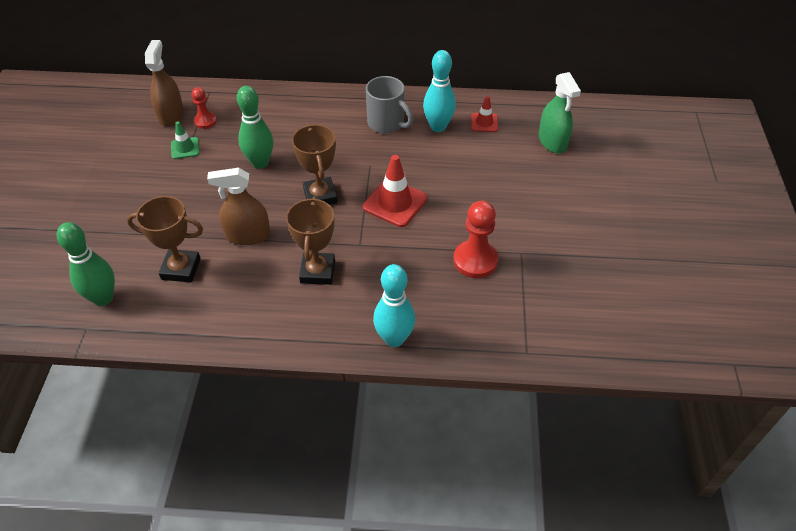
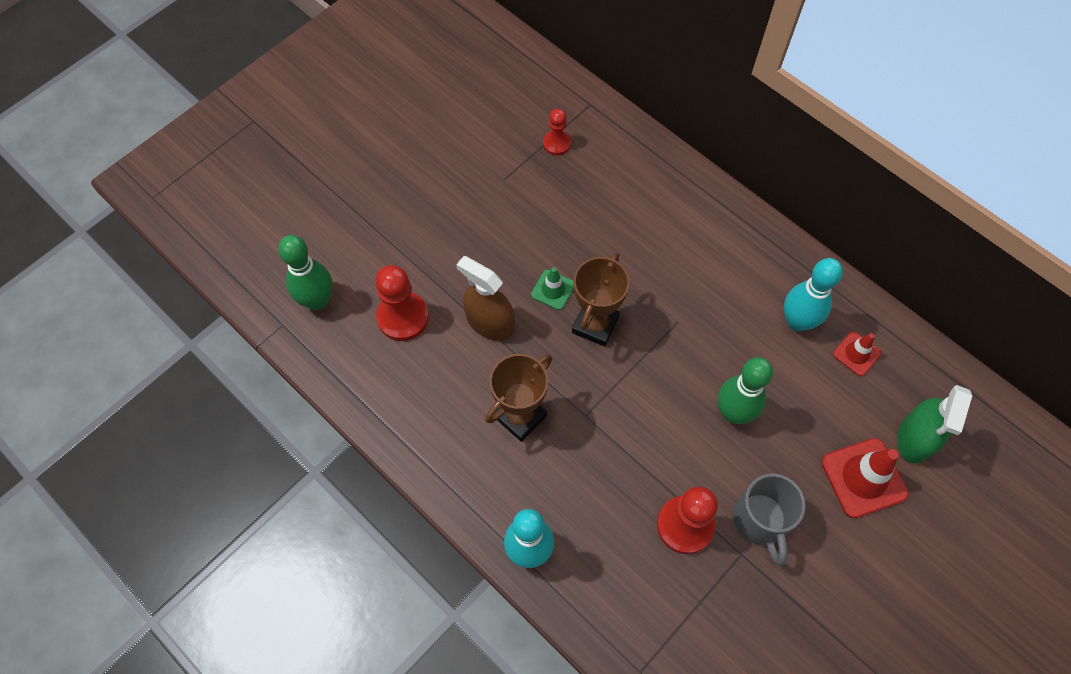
camera: 40 degrees right, 15 degrees up
(171, 115) = (529, 112): brown spray bottle -> none
(181, 269) = (403, 317): brown trophy -> red pawn
(185, 148) = (511, 167): green traffic cone -> green traffic cone (553, 290)
(260, 163) = (569, 238): green bowling pin -> green bowling pin (733, 413)
(387, 123) = (743, 277): grey mug -> grey mug (760, 521)
(395, 203) = (663, 390): red traffic cone -> red traffic cone (863, 478)

